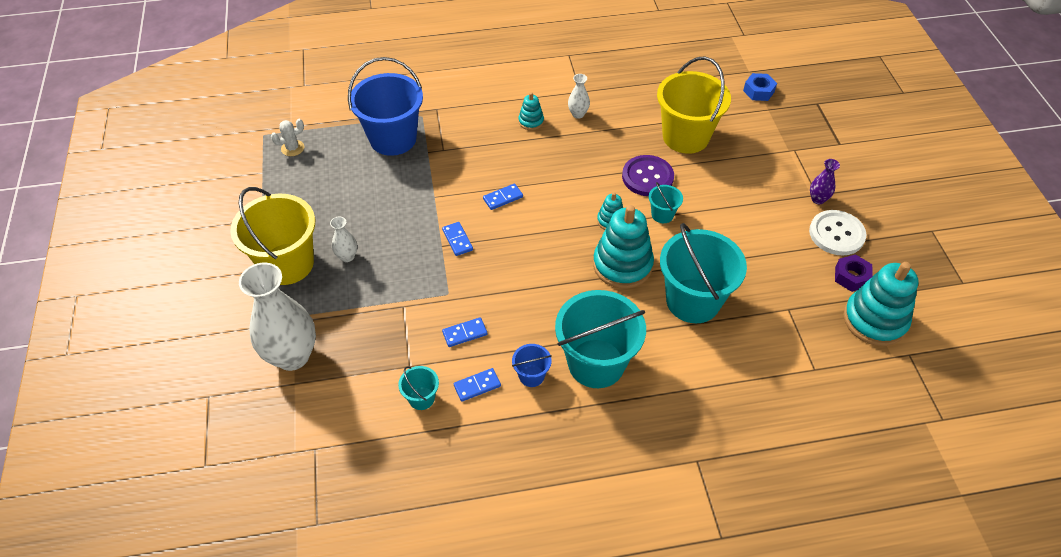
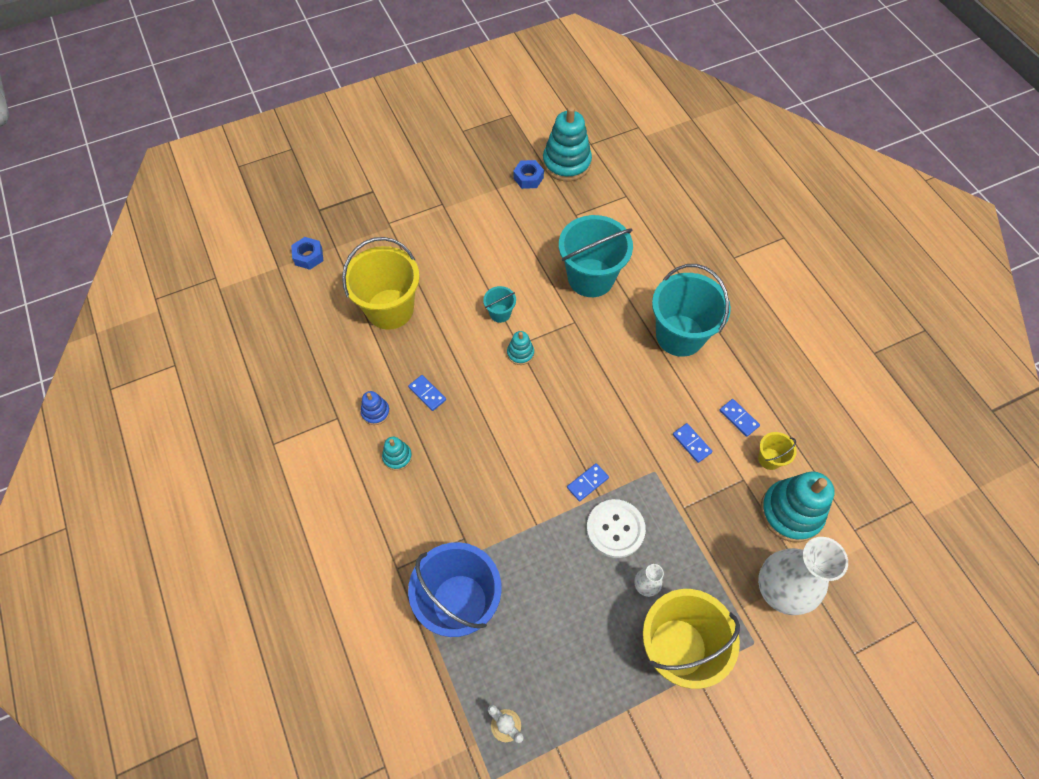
camera: 105 degrees left, 10 degrees up
(421, 398) = (769, 459): turquoise bucket -> yellow bucket
(503, 198) = (519, 455): blue domino -> blue domino (427, 393)
(531, 376) = (711, 379): blue bucket -> none
(578, 114) = (375, 412): white vase -> blue stacking toy
(622, 265) = (570, 335): turquoise stacking toy -> turquoise stacking toy (790, 512)
(647, 177) = (454, 333): purple button -> none
(818, 199) = (448, 203): purple vase -> none
(836, 234) = (485, 189): white button -> white button (615, 529)
(851, 277) = (528, 178): purple nut -> blue nut

